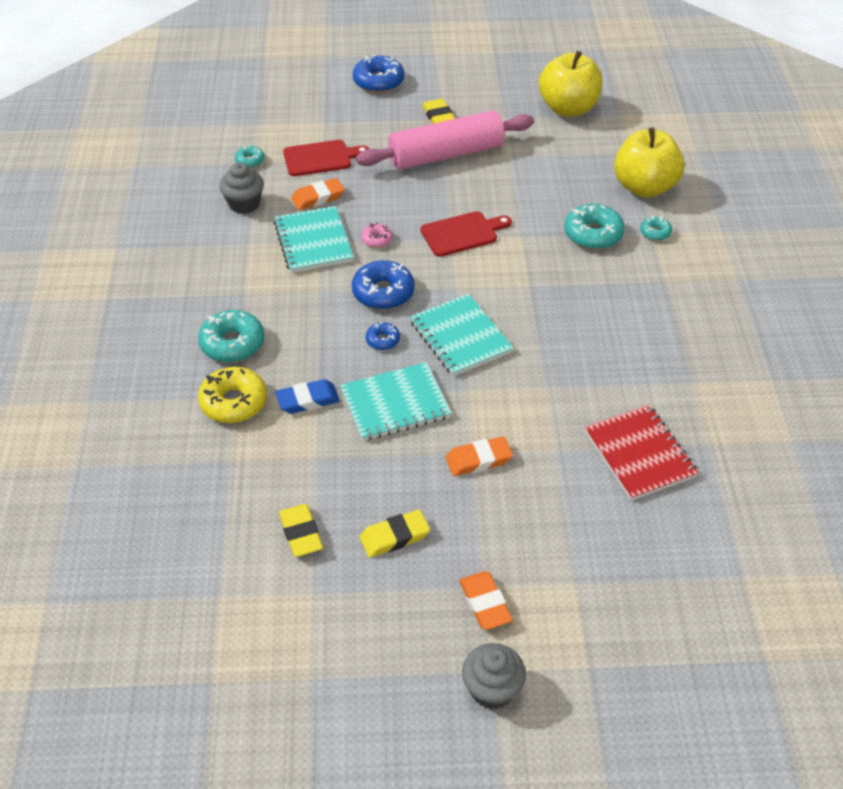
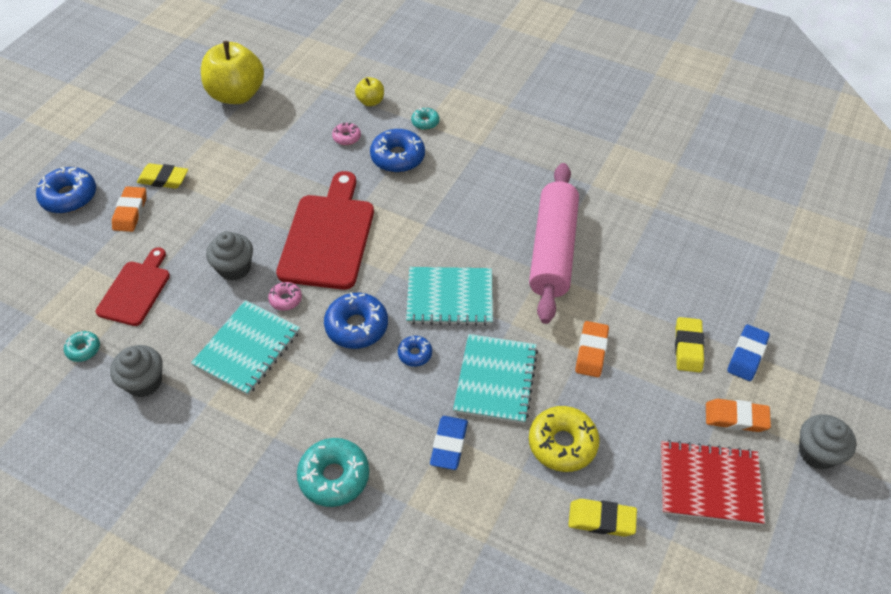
camera: 60 degrees left, 5 degrees up
(234, 402) = (412, 508): yellow donut -> yellow donut (562, 443)
(313, 242) = (247, 349): turquoise notebook -> turquoise notebook turned 75 degrees counterclockwise
(318, 198) = (190, 318): orange eraser -> orange eraser (130, 212)
(384, 197) = (234, 268): none -> grey cupcake
(394, 537) = (640, 449): yellow eraser -> yellow eraser (688, 347)
(446, 154) = (218, 198): pink rolling pin -> pink rolling pin (552, 250)
(462, 233) = (328, 236): red cutting board -> red cutting board, size x1.66
(572, 589) = (746, 355): none -> blue eraser
(585, 193) = (346, 137): none -> pink donut
(593, 234) = (398, 157): turquoise donut -> blue donut
(639, 454) = (642, 250): red notebook -> red notebook (709, 483)
(644, 187) = (370, 101): yellow apple -> yellow apple, size x0.47

